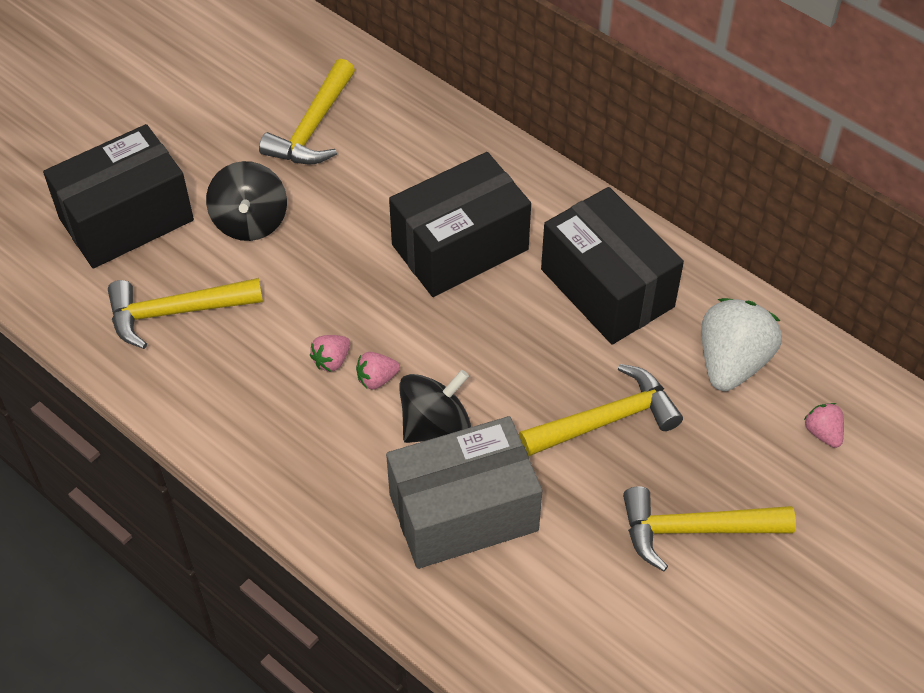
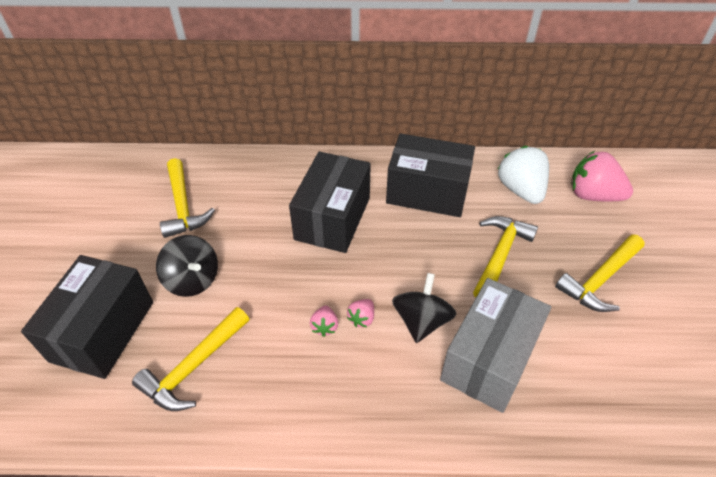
camera: 40 degrees left, 5 degrees down
(823, 433) = (593, 195): pink strawberry -> pink strawberry, size x2.13

